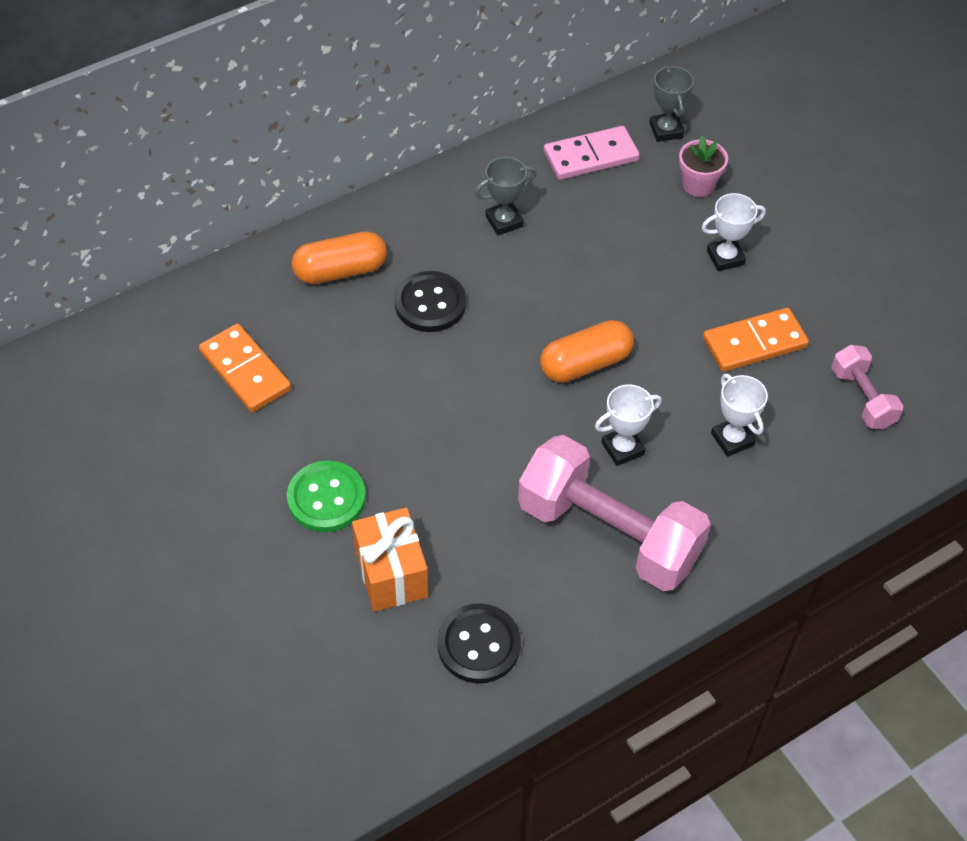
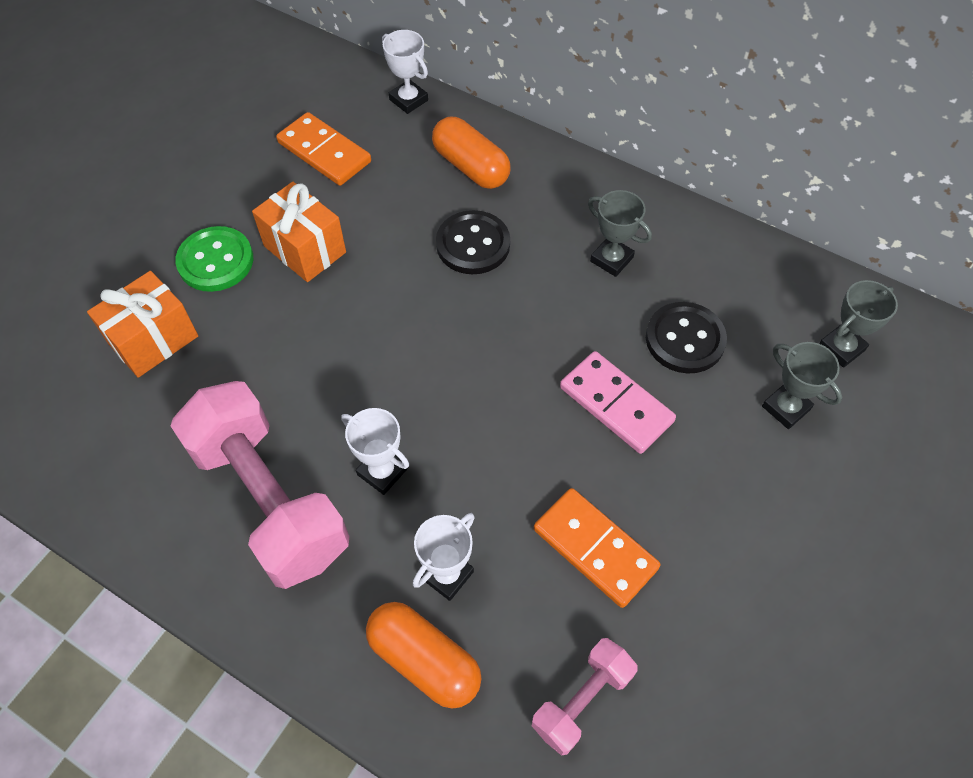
camera: 65 degrees right, 5 degrees up
(245, 371) = (324, 152): orange domino -> orange domino turned 75 degrees counterclockwise
(357, 425) = (305, 249): none -> orange gift
(479, 645) = (99, 439): black button -> black button (685, 339)
(585, 364) = (473, 397): orange capsule -> orange capsule (424, 660)
(590, 156) = (751, 295): pink domino -> pink domino (616, 404)
(609, 534) = (269, 500): pink dumbbell -> pink dumbbell turned 45 degrees counterclockwise
(698, 185) = (786, 408): pink flower pot -> grey trophy
(725, 257) = (699, 473): white trophy -> white trophy (408, 100)

